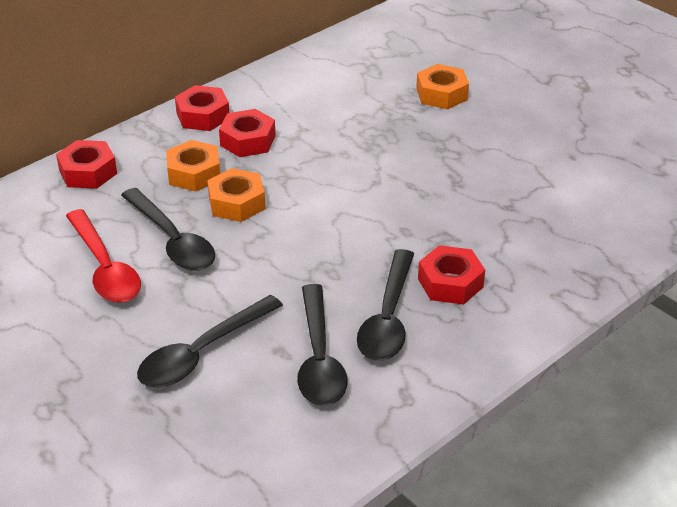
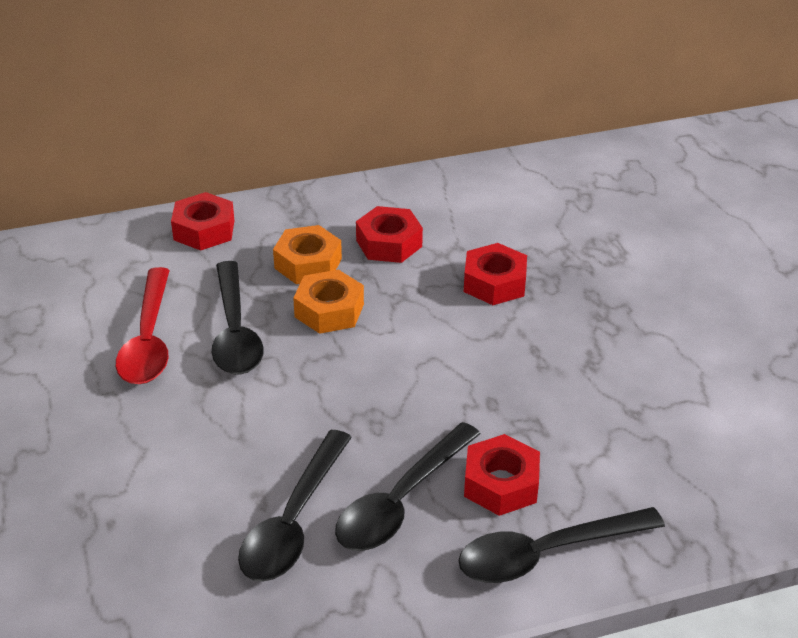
camera: 25 degrees right, 0 degrees up
(201, 353) = (177, 469): black spoon -> black spoon (545, 554)
(203, 116) = (361, 201): red nut -> red nut (494, 283)
(441, 94) = (644, 251): orange nut -> none

